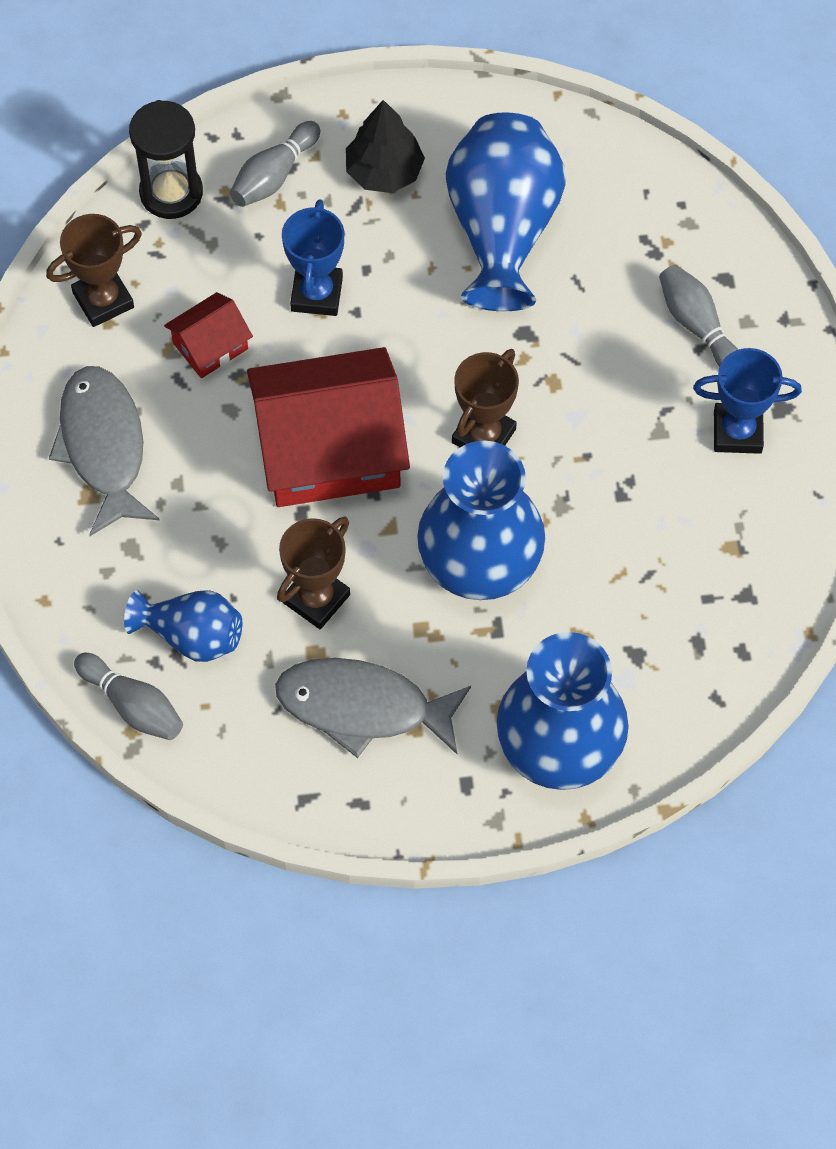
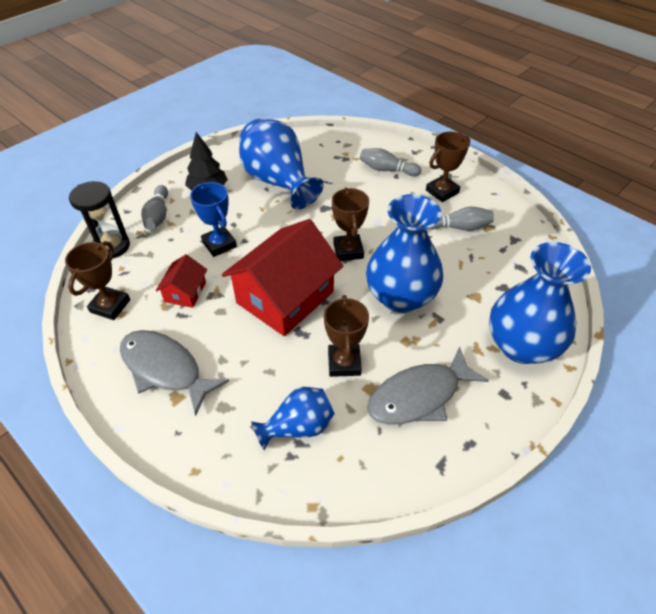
camera: 40 degrees left, 15 degrees down
(132, 705) = (299, 490): grey bowling pin -> grey bowling pin (458, 227)
(737, 432) = (442, 191): blue trophy -> brown trophy

